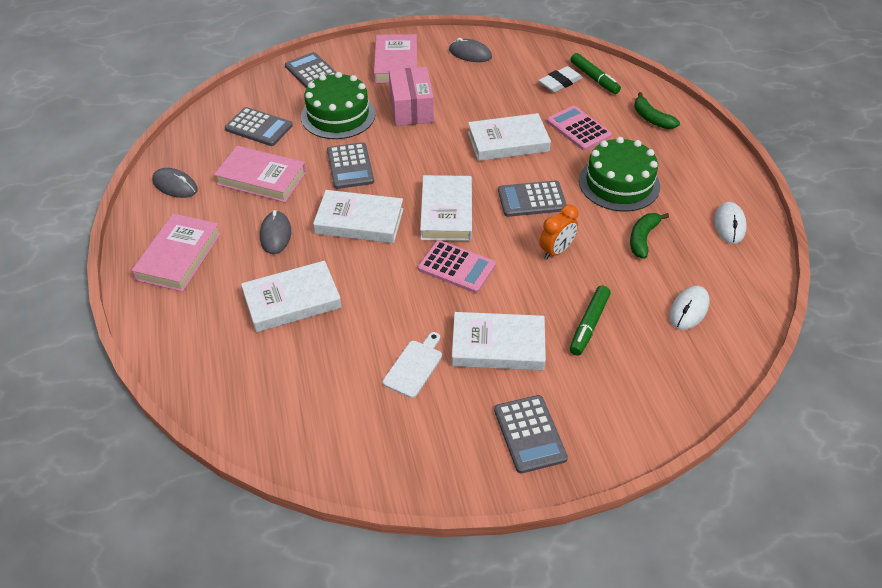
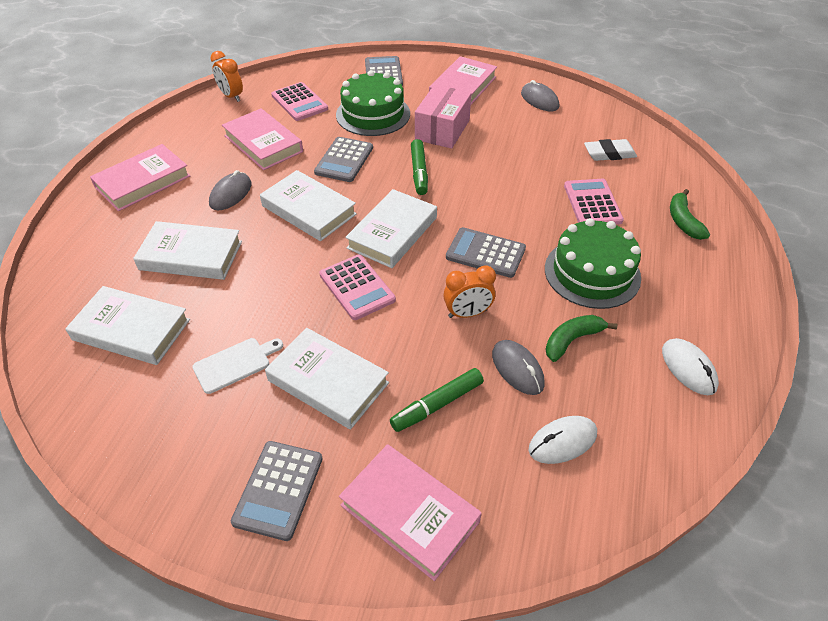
camera: 30 degrees right, 0 degrees up
(175, 185) = (194, 125): grey mouse -> grey mouse (517, 369)
(185, 144) = (231, 96): none -> orange clock
(259, 127) = (299, 102): grey calculator -> pink calculator
(508, 142) = (508, 190): white book -> white book (131, 330)
(594, 78) = (649, 161): green marker -> green marker (419, 172)
(630, 403) = (409, 513): none -> pink book
(729, 225) = (688, 368): white mouse -> white mouse turned 60 degrees counterclockwise

